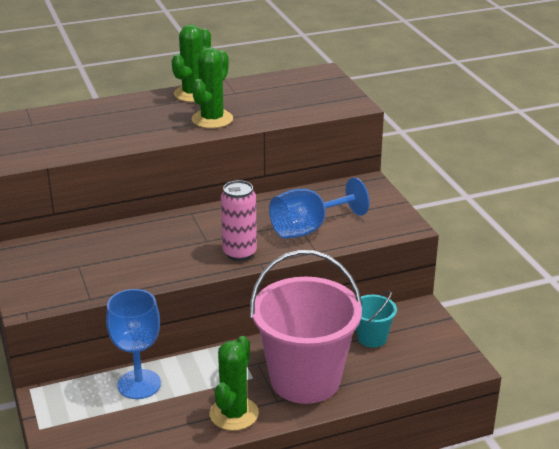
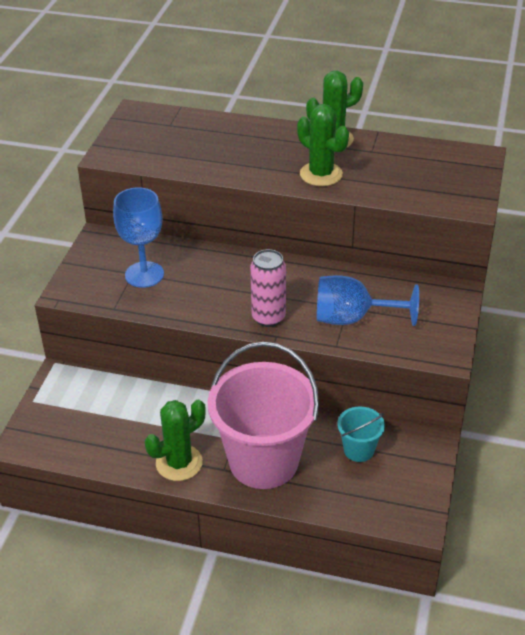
camera: 35 degrees right, 10 degrees up
(139, 384) = (132, 398): blue goblet -> blue goblet (144, 274)
(212, 119) = (321, 174): green cactus -> green cactus turned 75 degrees clockwise

